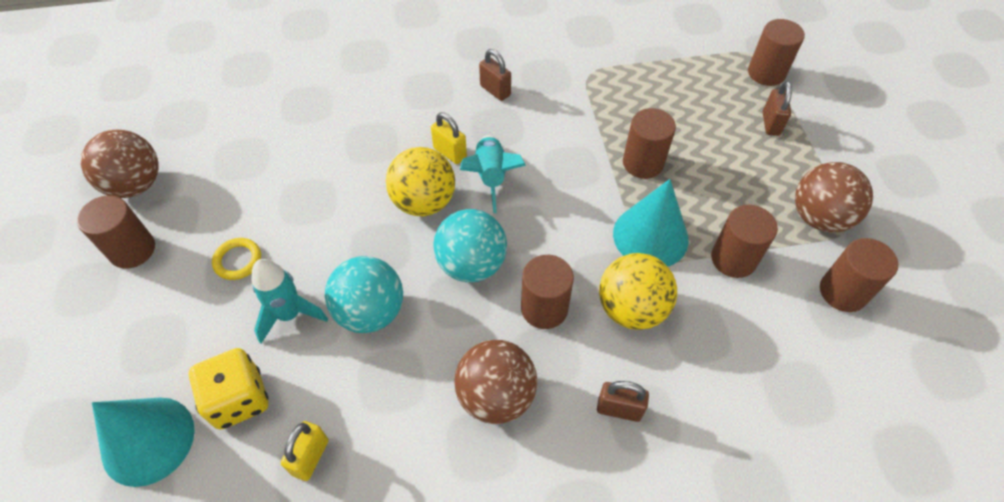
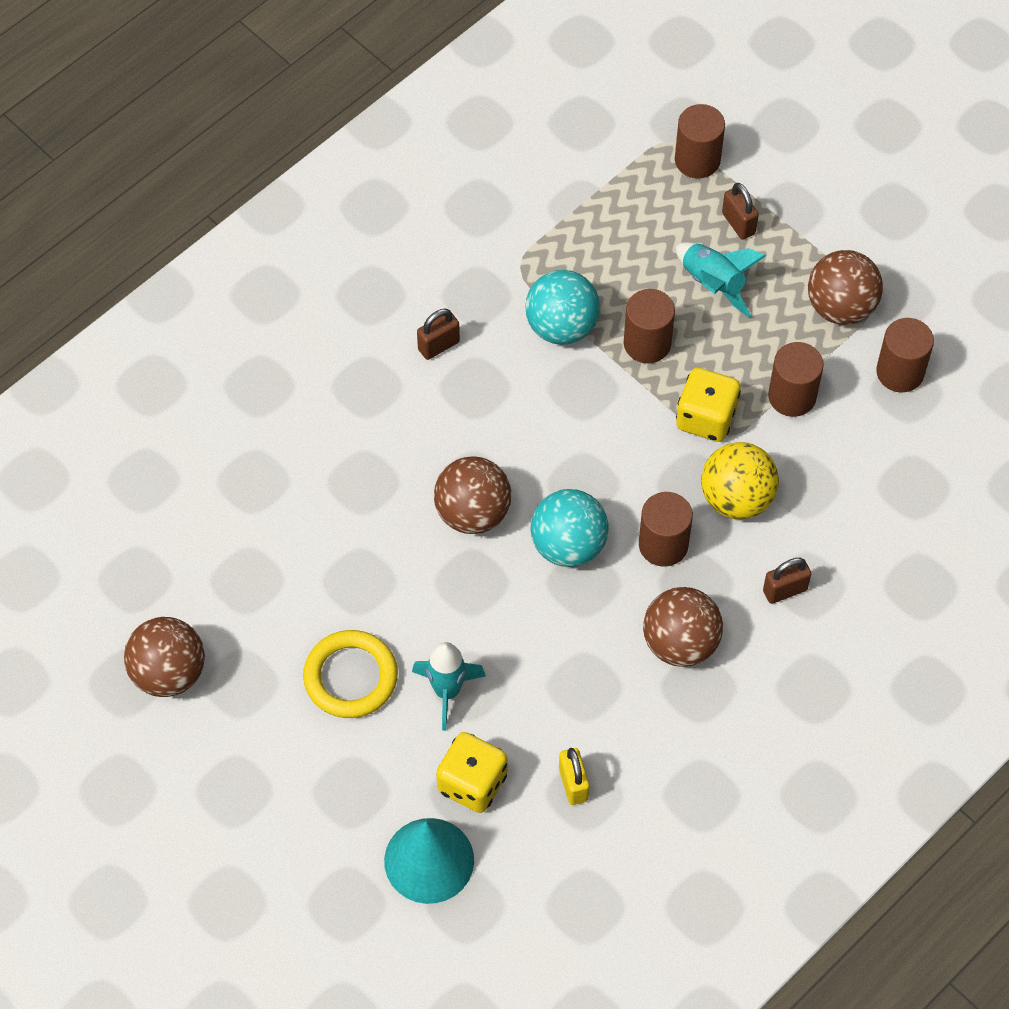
camera: 35 degrees left, 5 degrees up
(132, 250) = (238, 732): brown cylinder -> none
(238, 260) = (350, 677): yellow ring -> yellow ring, size x1.74
(370, 312) = (516, 643): turquoise ball -> turquoise ball (561, 326)
(424, 202) = (472, 513): yellow ball -> brown ball
(450, 153) = (453, 445): yellow padlock -> none
(491, 177) = (515, 447): turquoise rocket -> turquoise rocket (713, 284)
(495, 90) = (438, 345): brown padlock -> brown padlock turned 45 degrees counterclockwise
(650, 236) = (706, 418): turquoise cone -> yellow dice

